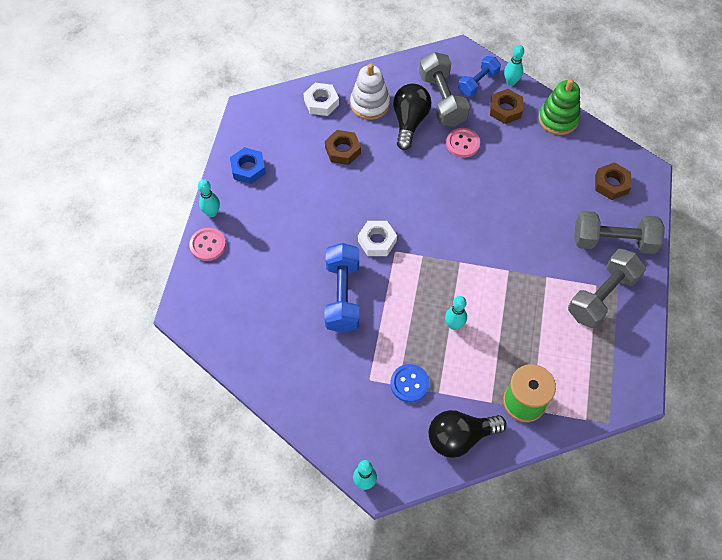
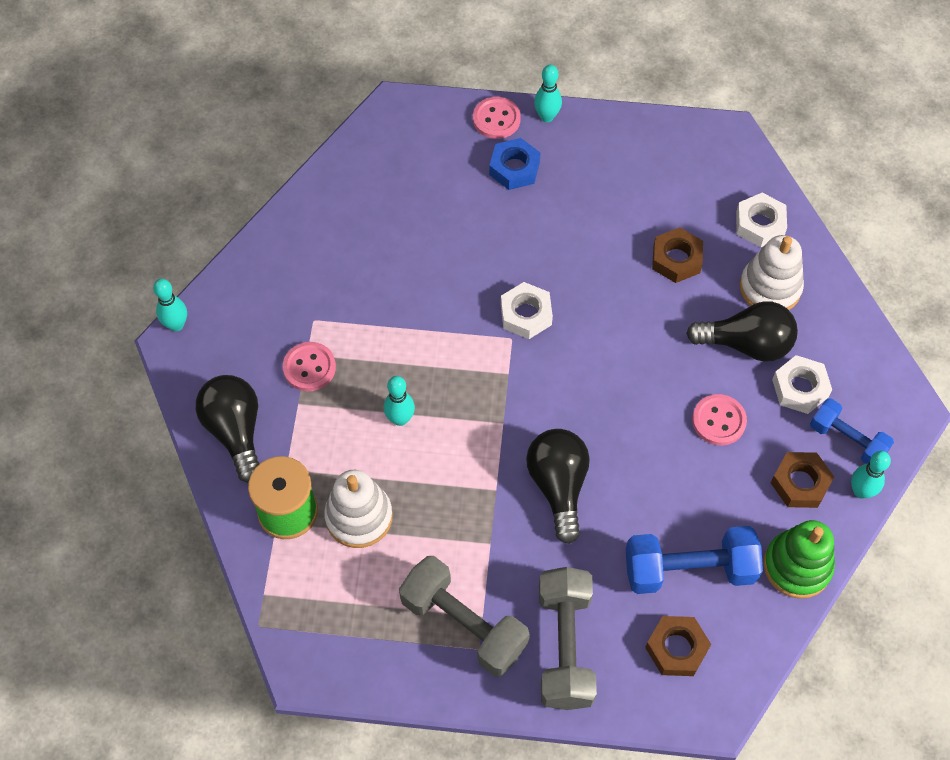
camera: 85 degrees right, 0 degrees up
(248, 168) = (624, 148): blue nut -> blue nut (514, 168)
(342, 296) = (434, 279): blue dumbbell -> blue dumbbell (689, 569)
(409, 384) = (309, 367): blue button -> pink button
(442, 100) = (800, 388): grey dumbbell -> white nut
(506, 234) = (558, 486): none -> black light bulb
(528, 355) = (359, 517): none -> white stacking toy

